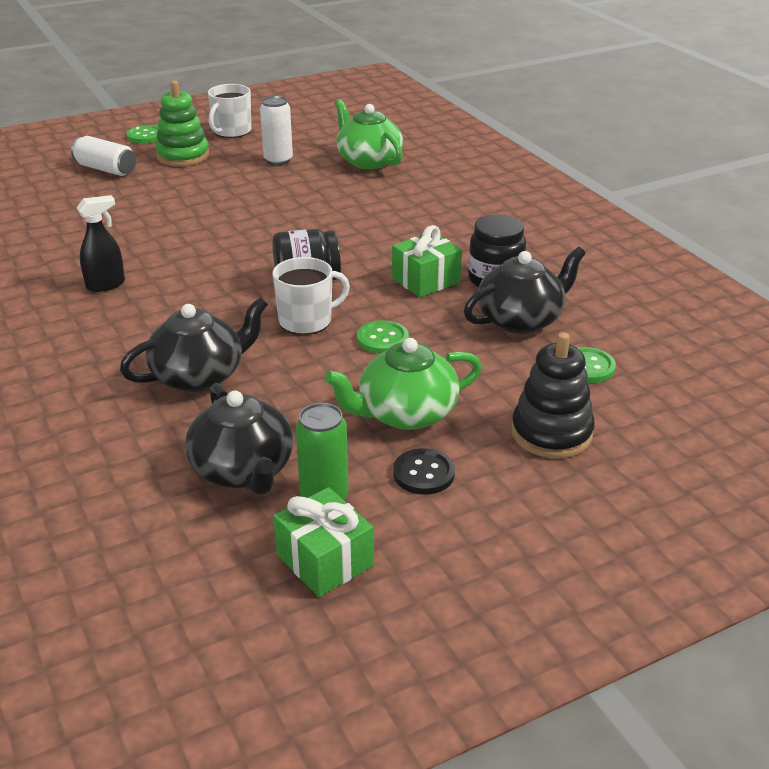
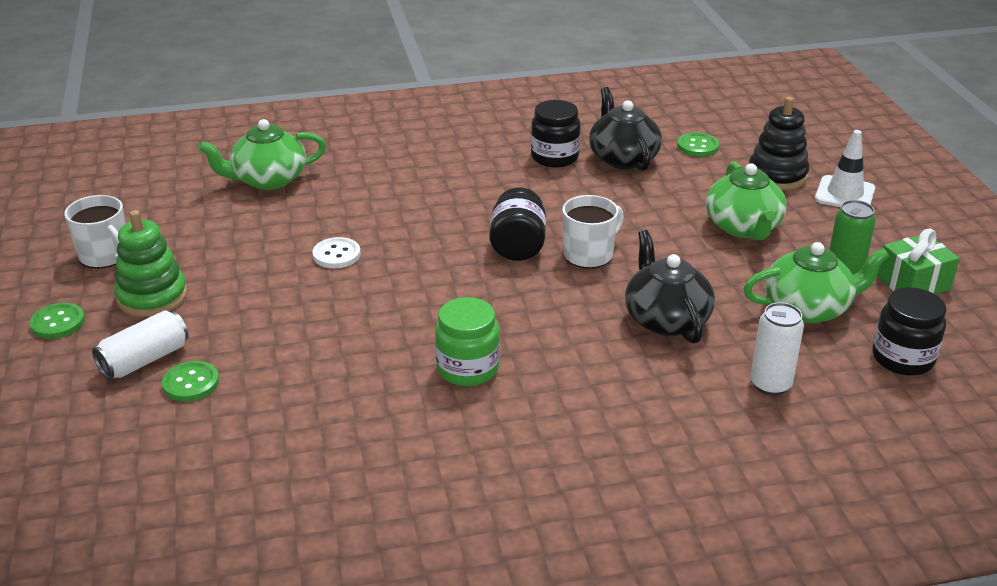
camera: 75 degrees left, 0 degrees up
(106, 285) = (467, 369): black spray bottle -> green jar
(152, 549) = (902, 358): none -> black jar
(243, 470) = (808, 308): black teapot -> green teapot
(262, 206) = (336, 255): none -> white button
(278, 160) = (221, 232): white can -> white can (770, 384)
(307, 321) = (589, 254): white mug -> white mug turned 60 degrees clockwise
(382, 339) = (632, 222): green button -> green button (191, 383)
(423, 473) = (819, 231): black button -> none
(425, 280) = (541, 188): green gift -> none
(535, 494) = (844, 194): none -> white traffic cone

